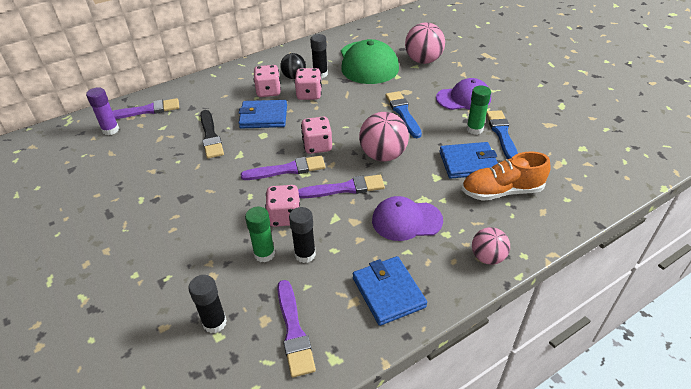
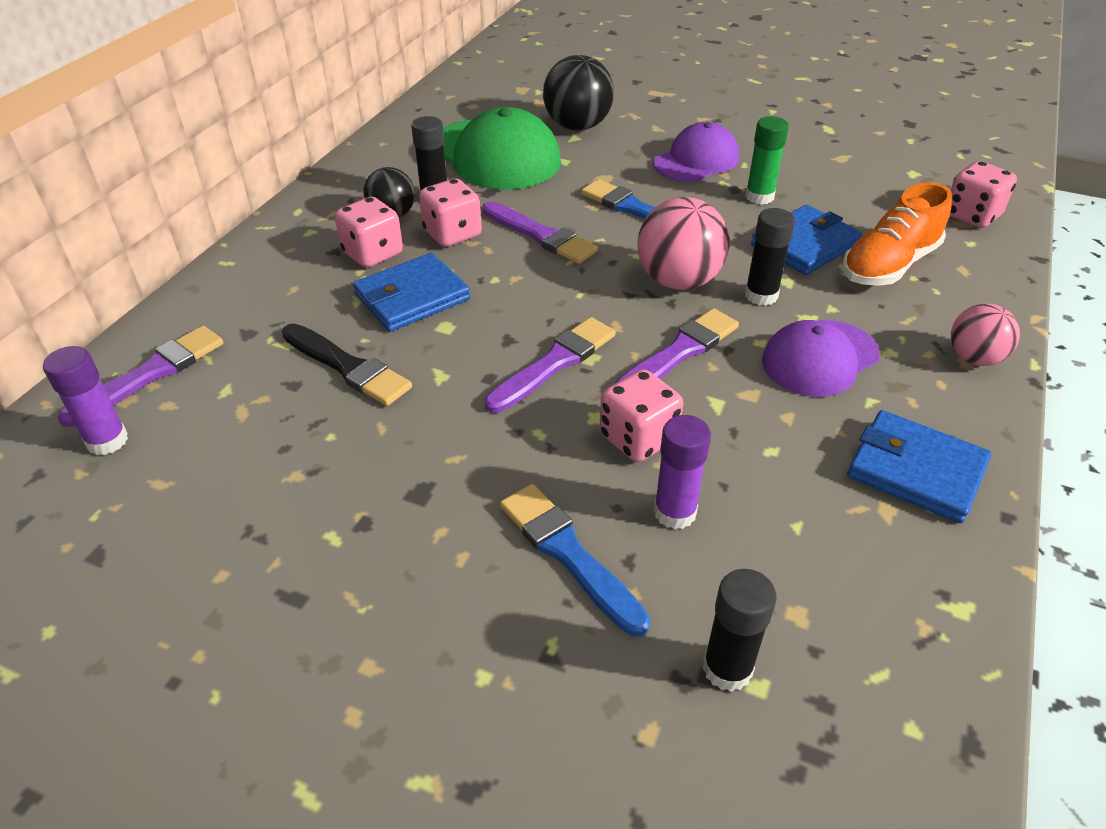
camera: 35 degrees left, 0 degrees up
(264, 254) = (675, 512): green glue stick -> purple glue stick
(294, 331) = (860, 604): purple brush -> purple brush (541, 235)
(305, 254) = (738, 479): black glue stick -> black glue stick (761, 295)
(317, 146) = (561, 307): pink dice -> pink dice (971, 216)
(423, 61) = (577, 126): pink ball -> black ball
(502, 134) = (801, 190): blue brush -> blue brush (568, 554)

